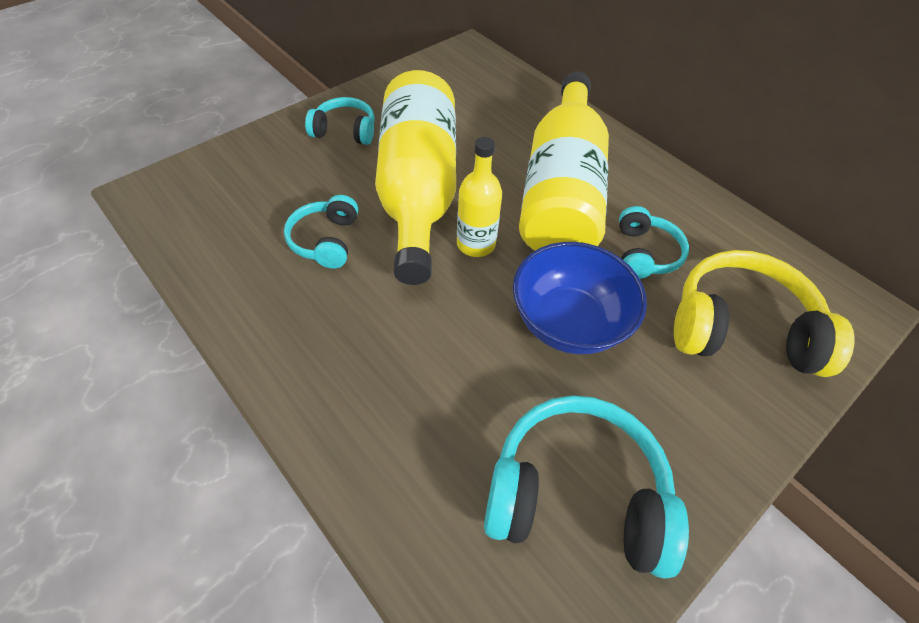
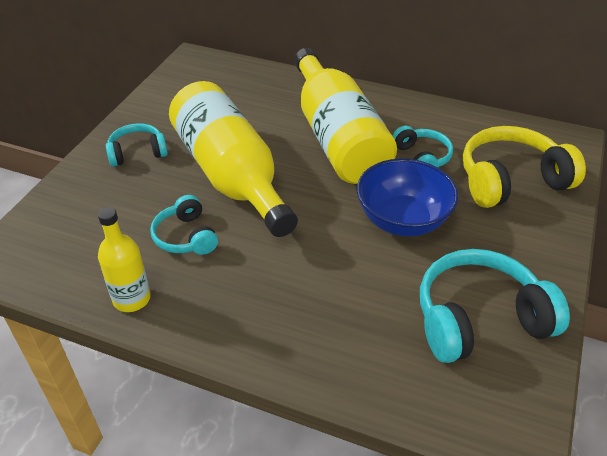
camera: 25 degrees left, 10 degrees down
(476, 244) = (302, 195): yellow bottle -> yellow bottle (131, 299)

